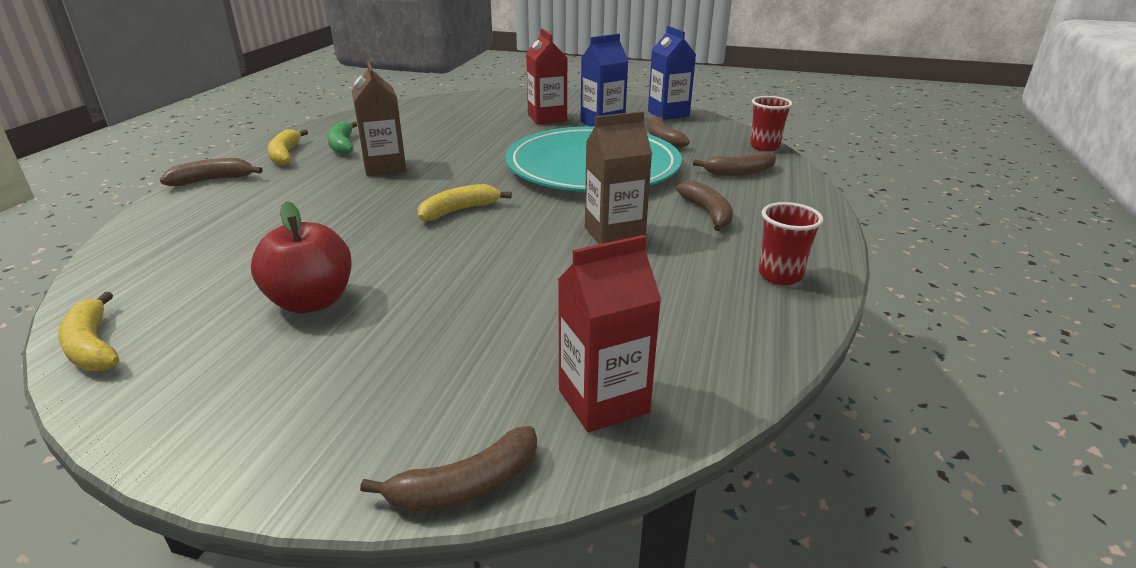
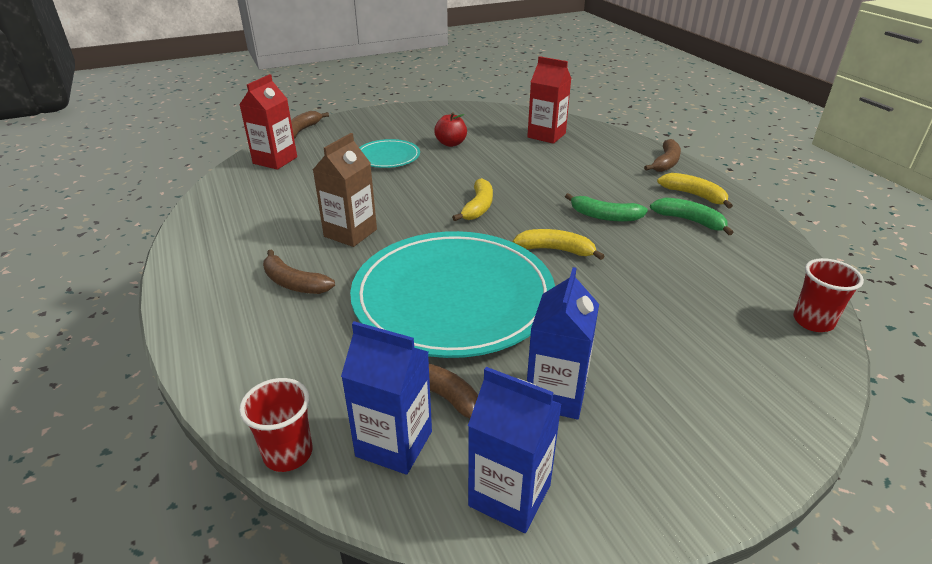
camera: 140 degrees right, 5 degrees up
(93, 346) = (492, 110): yellow banana -> yellow banana (555, 250)
(311, 302) = (451, 143): red apple -> red apple, size x0.66
(384, 167) = (605, 216): brown carton -> green banana
(429, 319) = (387, 156): none -> turquoise plate
(547, 118) = (635, 368): red carton -> red carton (546, 135)
(705, 135) = (394, 444): none -> blue carton
(740, 172) = (294, 364): brown banana -> none
(780, 275) = (210, 247): red cup -> red cup (813, 321)

